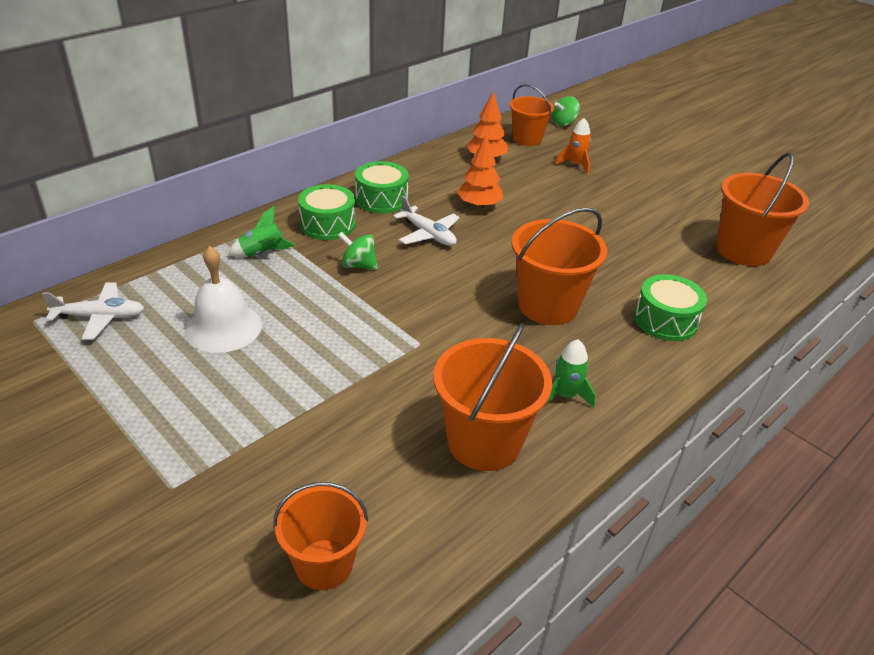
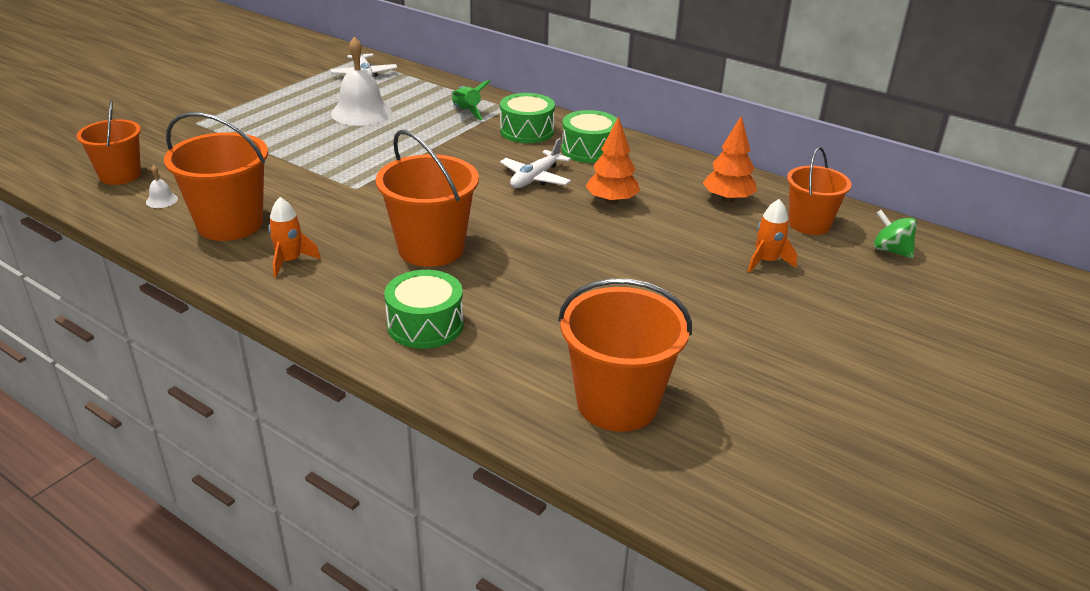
camera: 80 degrees right, 5 degrees down
(358, 265) = (465, 151): green spinning top -> none
(412, 509) = (162, 200): none -> white bell
(565, 395) = (290, 261): green rocket -> orange rocket

